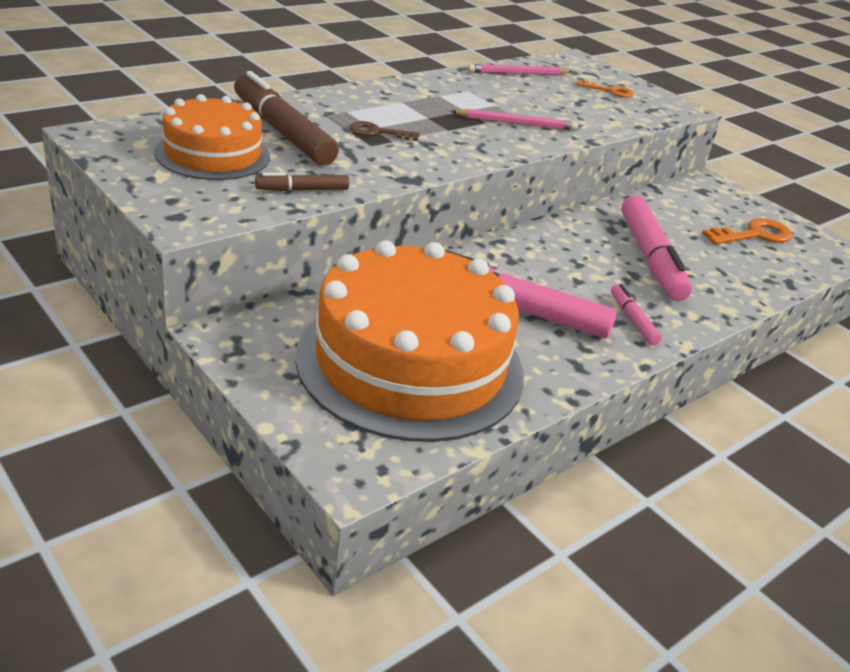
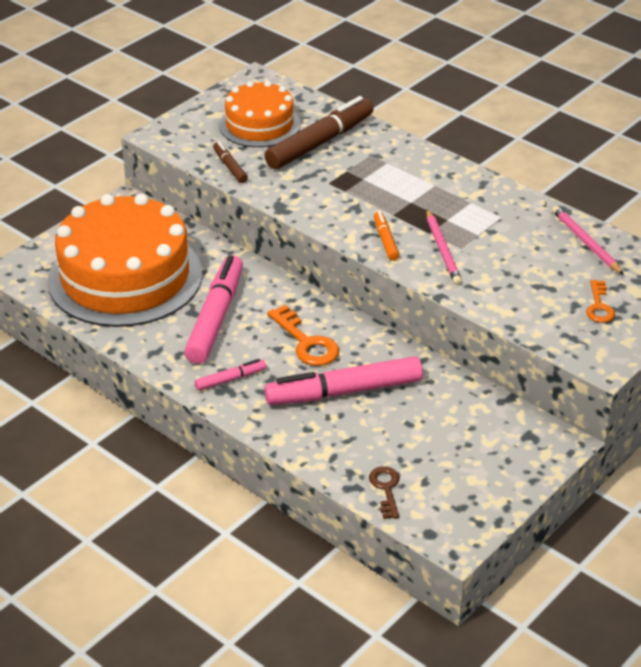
camera: 85 degrees right, 5 degrees up
(378, 132) = (356, 182): brown key -> brown key (386, 489)
(493, 142) = (385, 240): none -> orange marker
(753, 235) = (444, 469): orange key -> orange key (306, 342)

